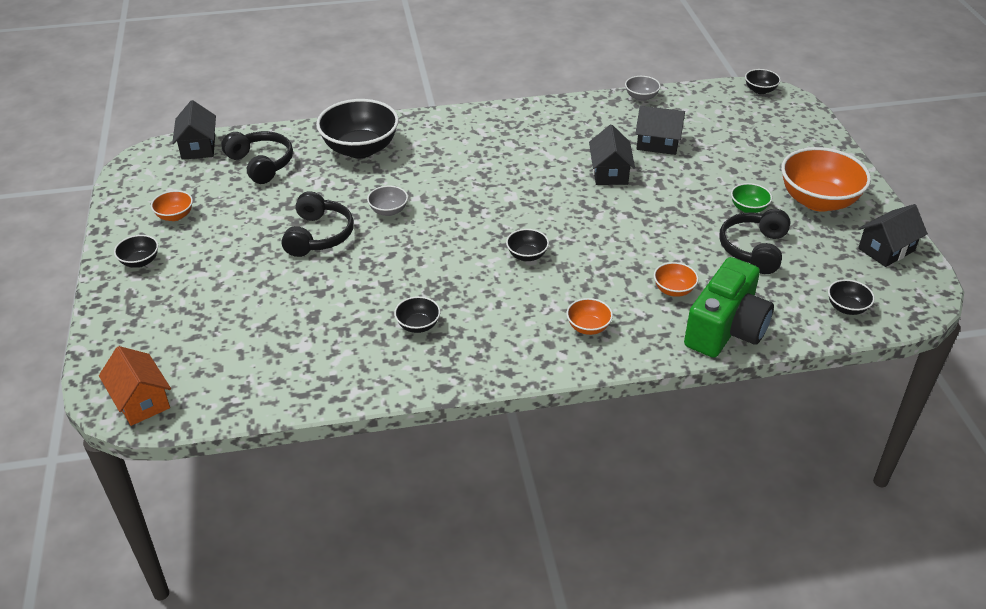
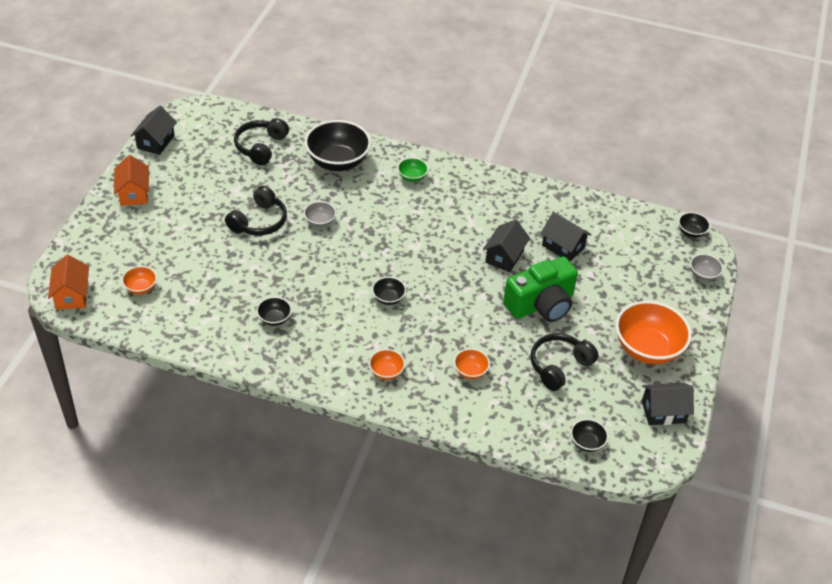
camera: 25 degrees right, 5 degrees up
(140, 261) = (133, 193): black bowl -> orange house
(175, 216) = (177, 166): orange bowl -> orange bowl (141, 288)
(198, 147) = (229, 115): black house -> black house (156, 142)
(261, 164) = (261, 147): black headphones -> black headphones turned 150 degrees counterclockwise
(641, 97) = (586, 200): grey bowl -> grey bowl (703, 274)
(726, 329) = (482, 417): green camera -> green camera (541, 304)
(748, 208) = (585, 331): green bowl -> green bowl (412, 177)

